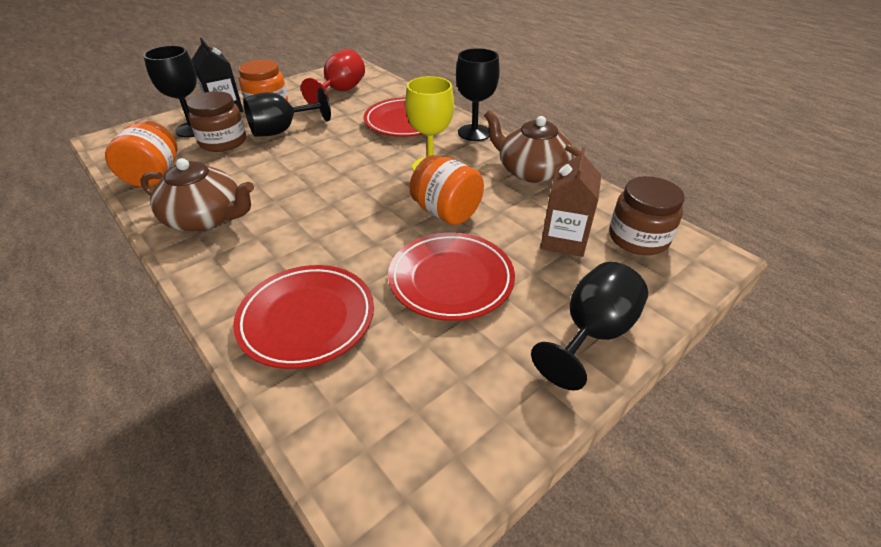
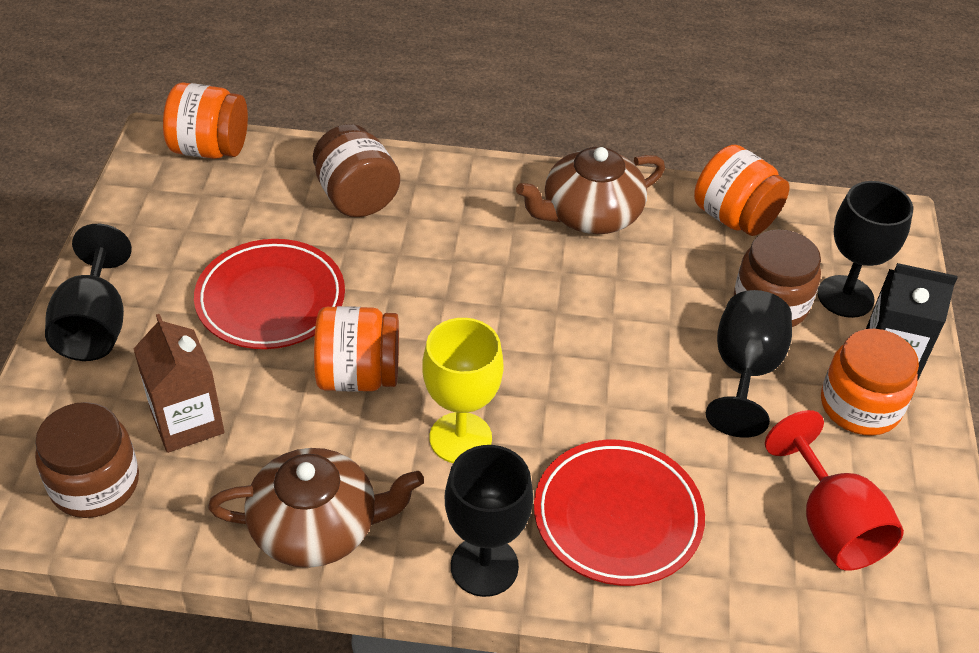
camera: 135 degrees right, 5 degrees up
(307, 319) = (357, 197): red plate -> brown jar
(355, 468) = (210, 149): none -> orange jar

